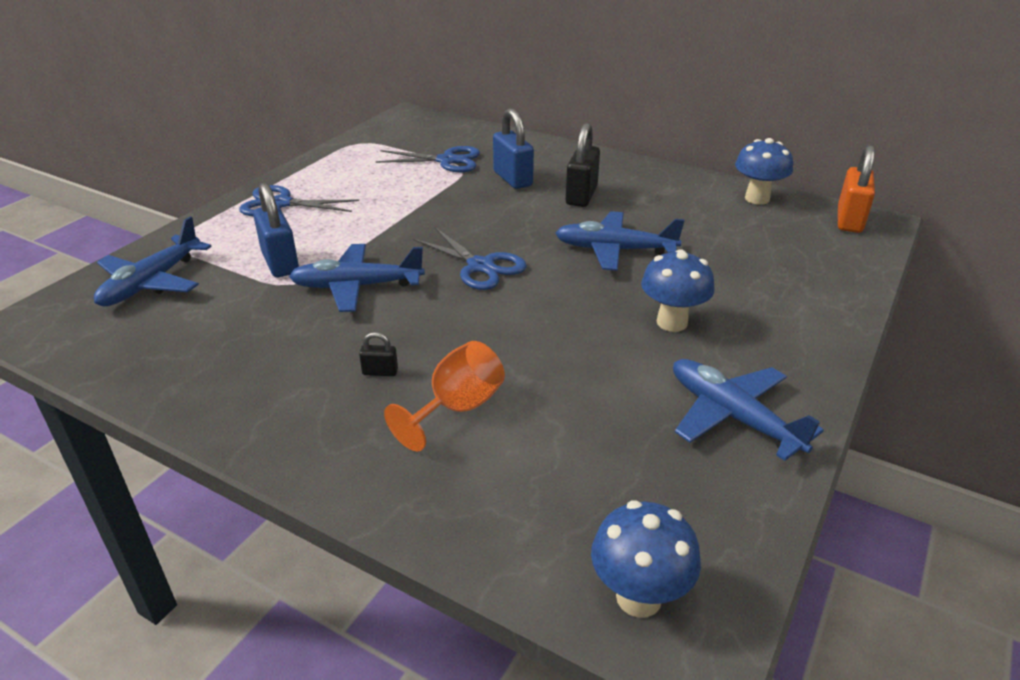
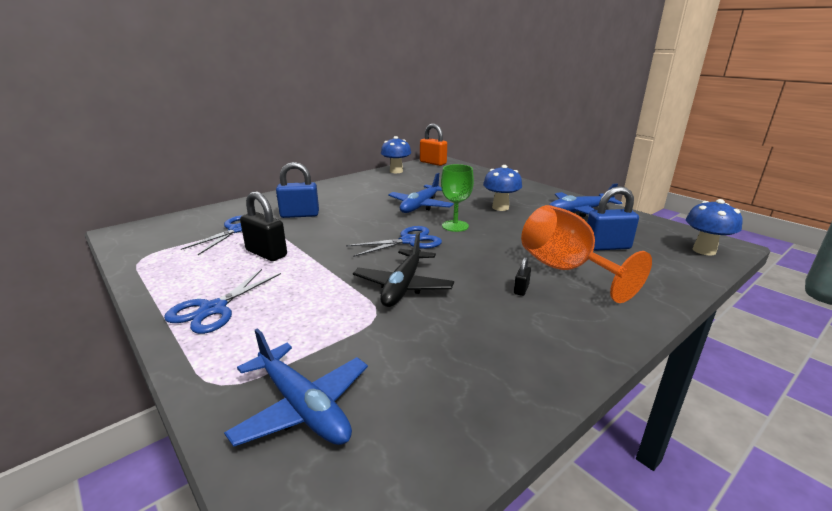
camera: 70 degrees left, 10 degrees down
(280, 263) = (334, 318): blue padlock -> blue padlock (607, 246)
(357, 287) = (403, 286): blue plane -> black plane
(457, 408) = (565, 270): orange goblet -> orange goblet, size x1.52
(557, 292) = (455, 226): none -> green goblet
(581, 196) = (348, 202): black padlock -> black padlock (266, 253)

